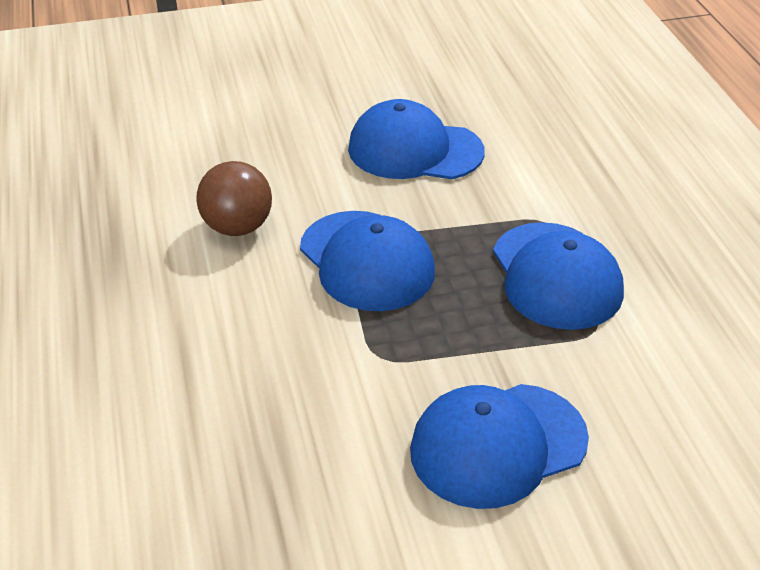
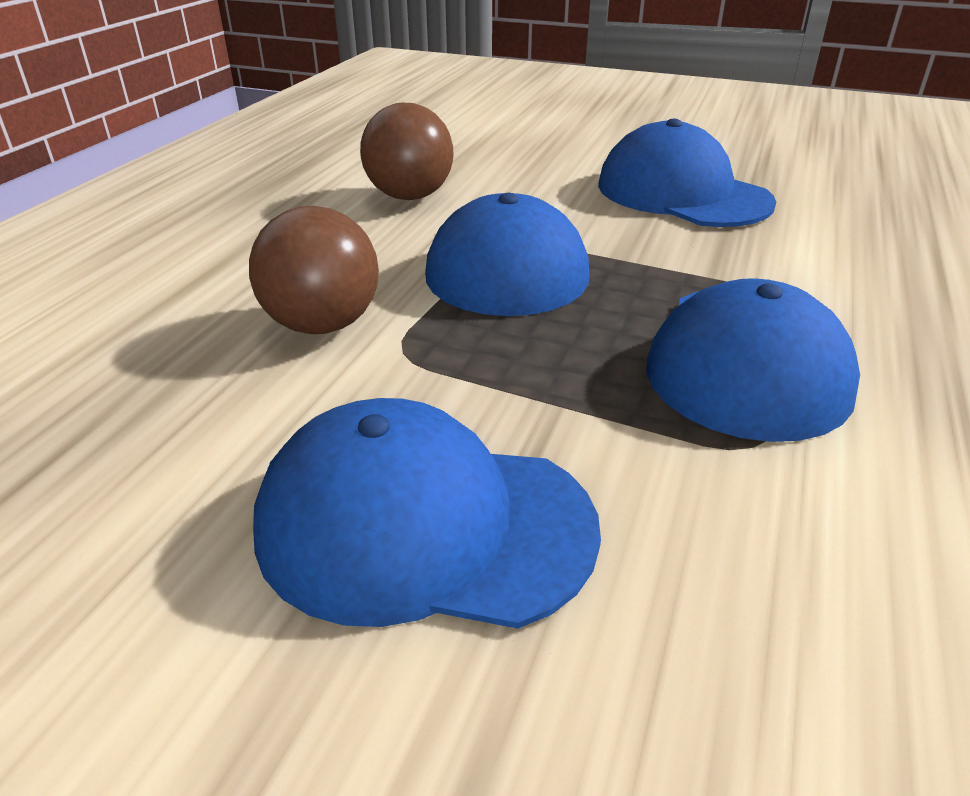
camera: 35 degrees right, 5 degrees down
(313, 361) = (323, 325): none -> brown ball

